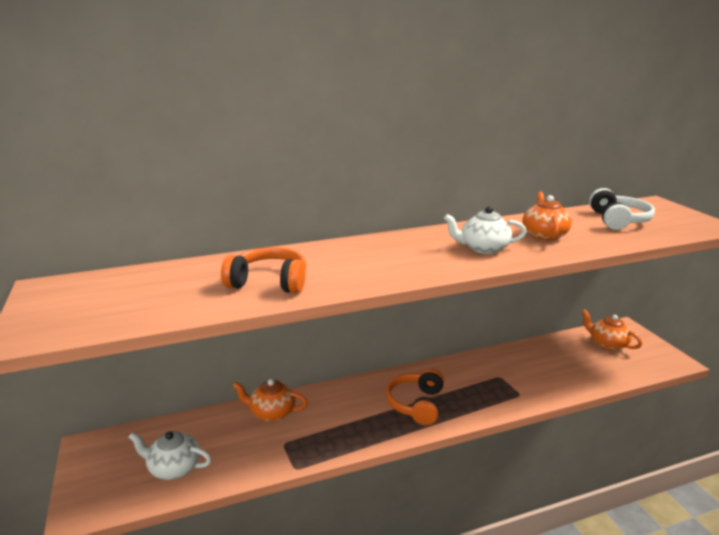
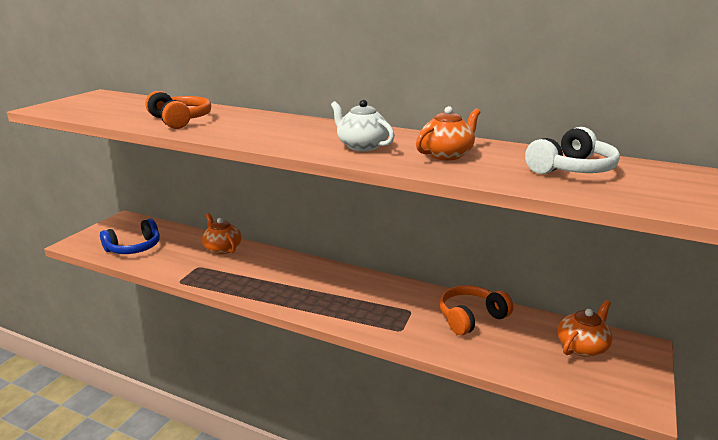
camera: 45 degrees right, 0 degrees up
(174, 468) = (134, 248): white teapot -> blue headphones
(416, 404) = (311, 291): orange headphones -> orange headphones (471, 317)
(607, 344) = (582, 347): orange teapot -> orange teapot turned 45 degrees clockwise

